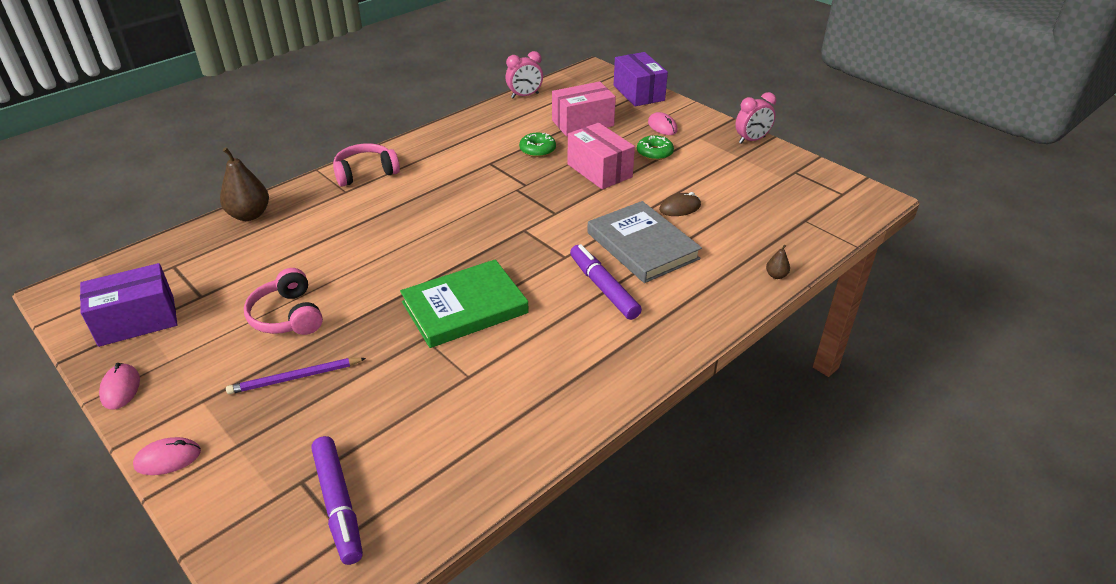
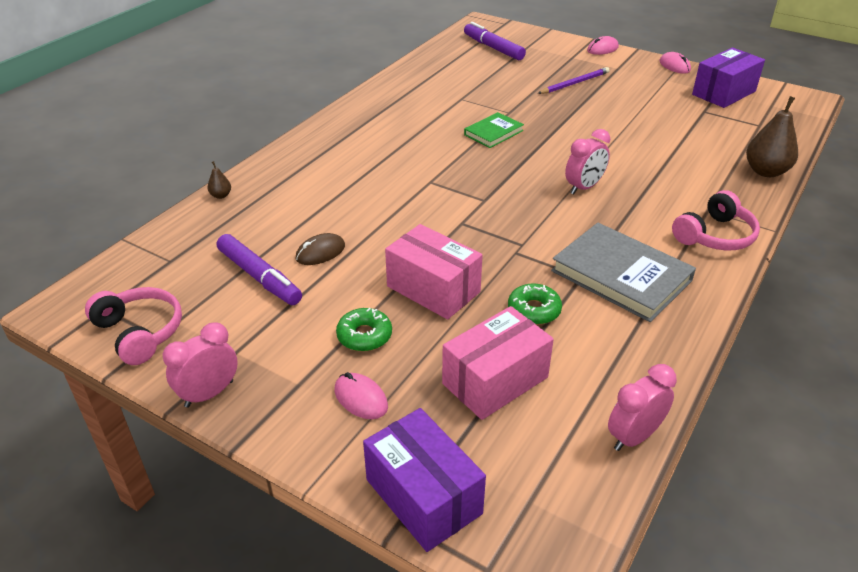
camera: 165 degrees right, 0 degrees up
(287, 316) = (623, 109): pink headphones -> pink headphones (140, 332)
(426, 227) = (584, 187): none -> pink clock
(465, 307) = (493, 133): green book -> green book, size x0.56
(603, 288) = (384, 162): purple marker -> purple marker (259, 277)
(642, 246) = (356, 203): grey book -> grey book (621, 275)

